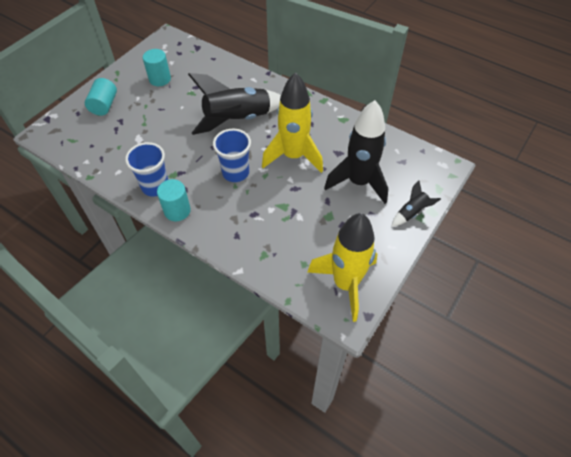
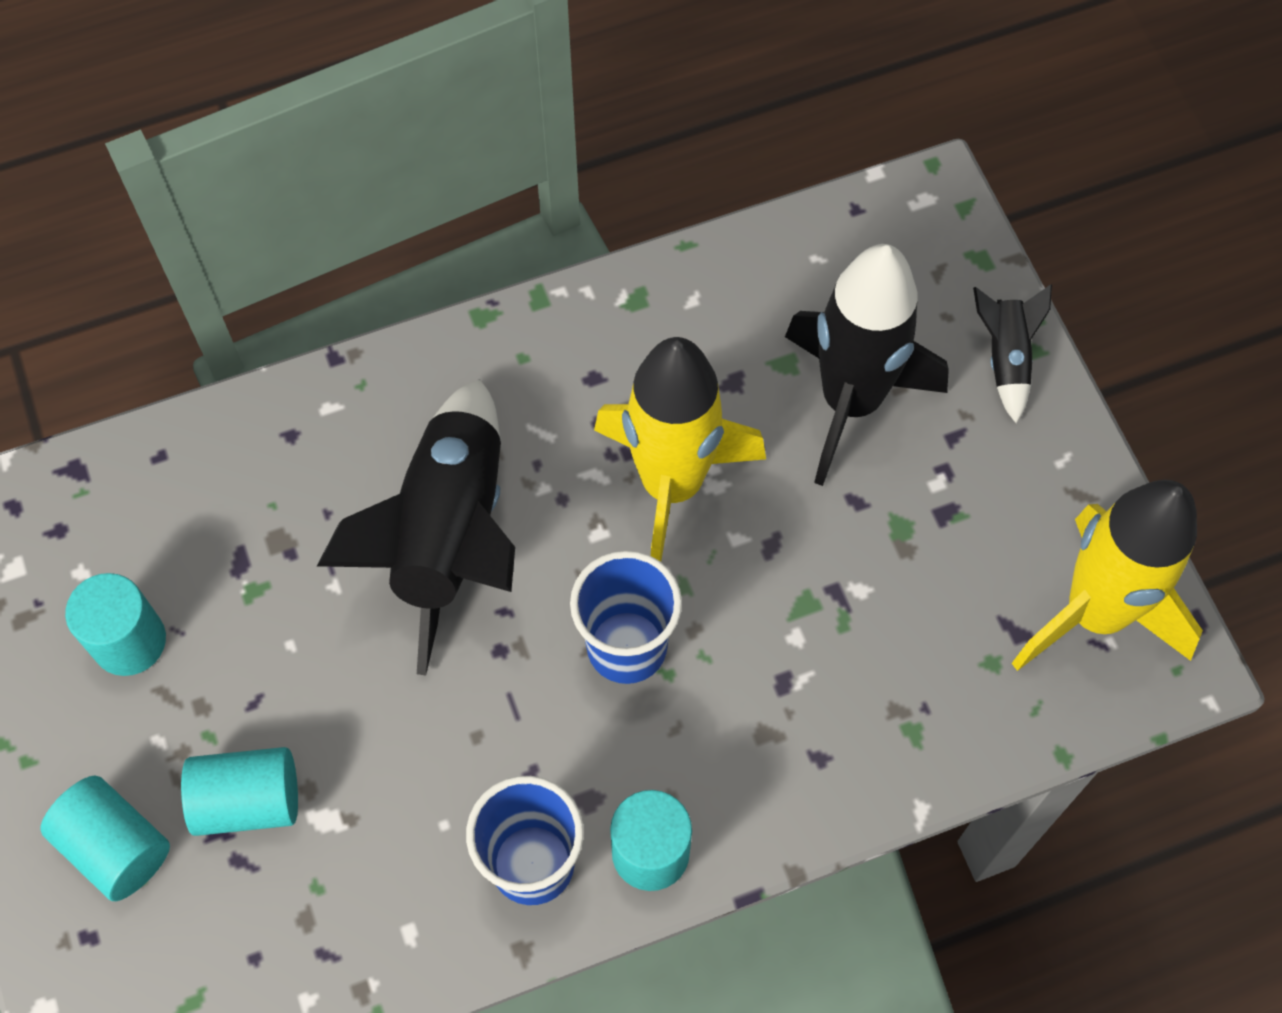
camera: 55 degrees left, 10 degrees up
(133, 122) = (248, 801): none -> turquoise cylinder

